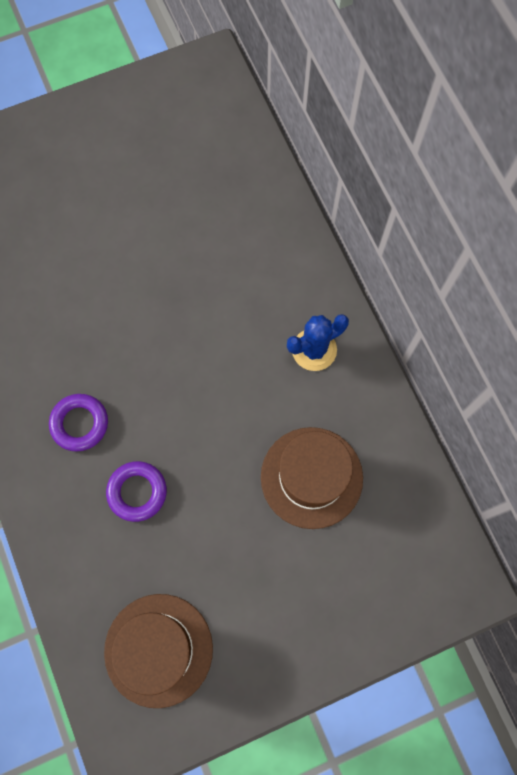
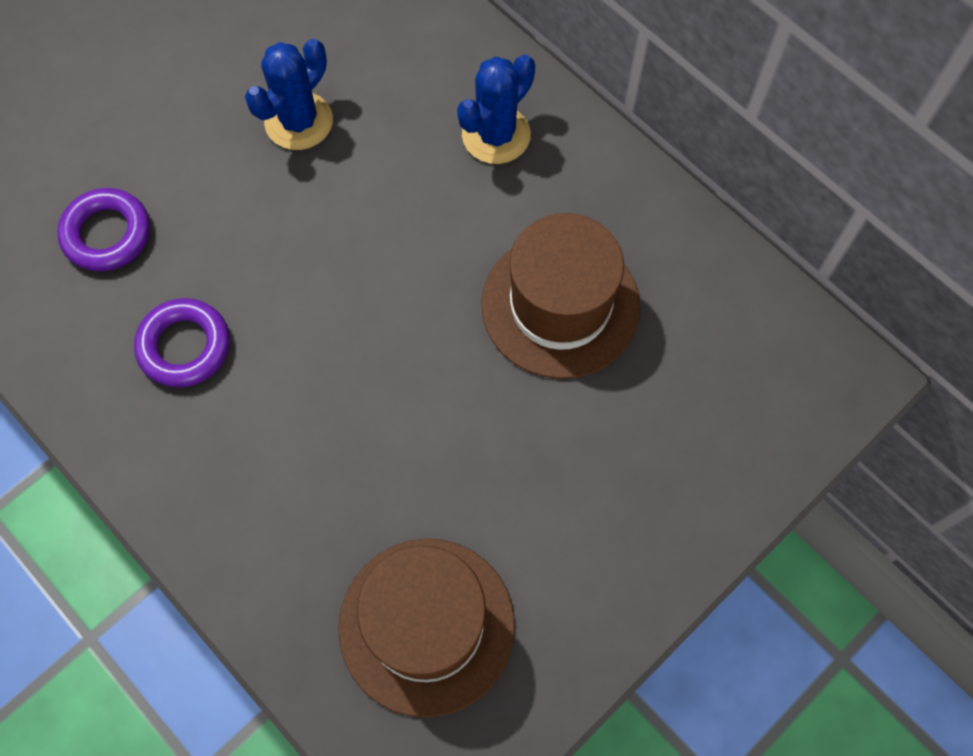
camera: 20 degrees left, 5 degrees down
(137, 492) = (309, 412): purple ring -> purple ring (107, 234)
(197, 299) = (299, 121): none -> blue cactus

